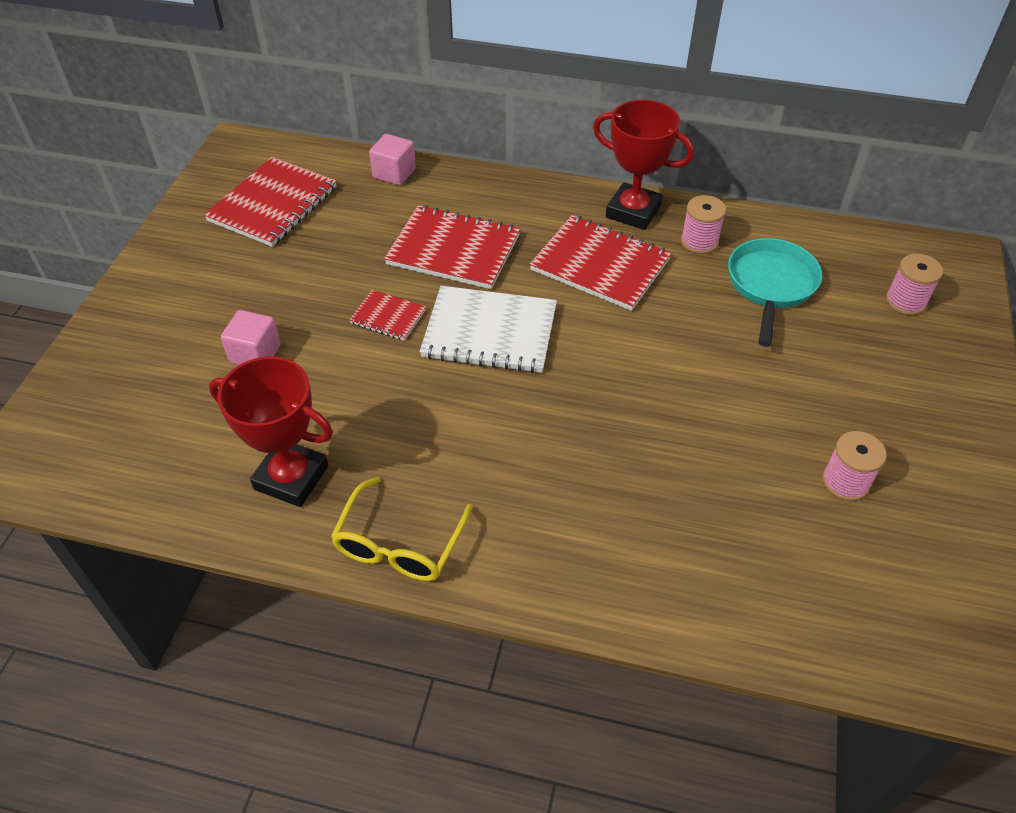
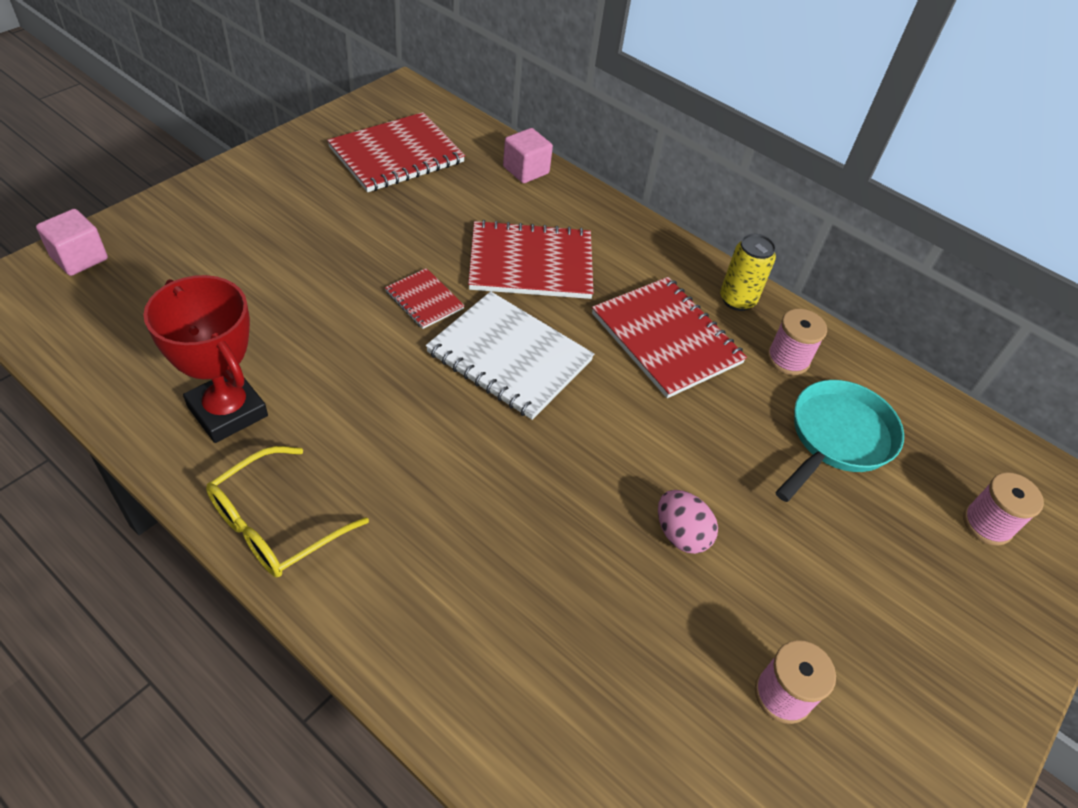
camera: 20 degrees right, 0 degrees up
(255, 354) = (282, 282): pink cube -> pink cube (79, 258)
(453, 250) = (531, 263): red notebook -> red notebook turned 45 degrees counterclockwise
(633, 211) = (737, 300): red trophy -> yellow can
(707, 406) = (681, 534): none -> pink egg

